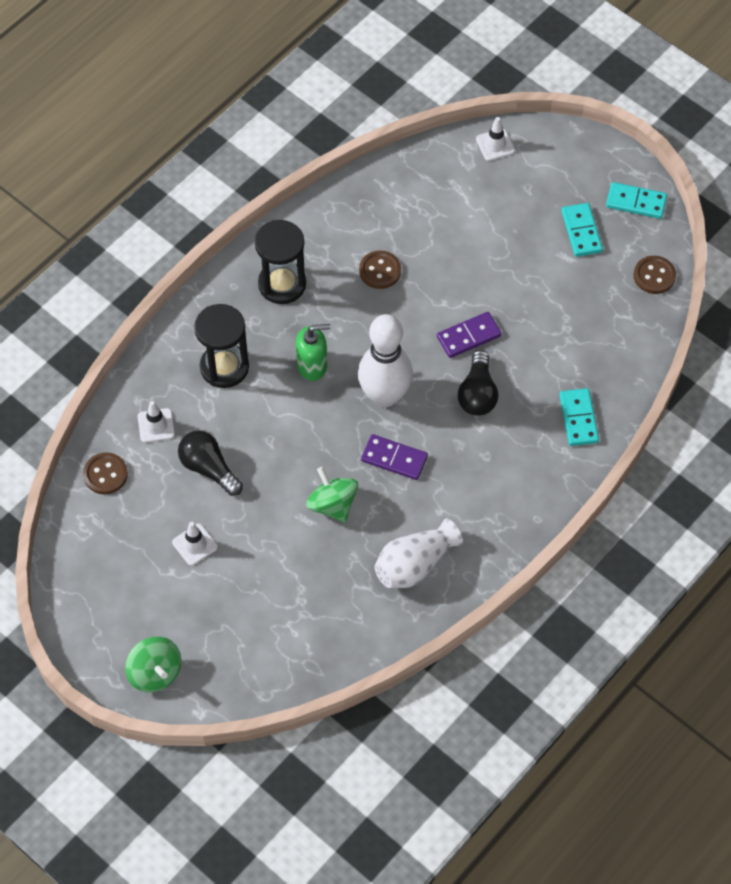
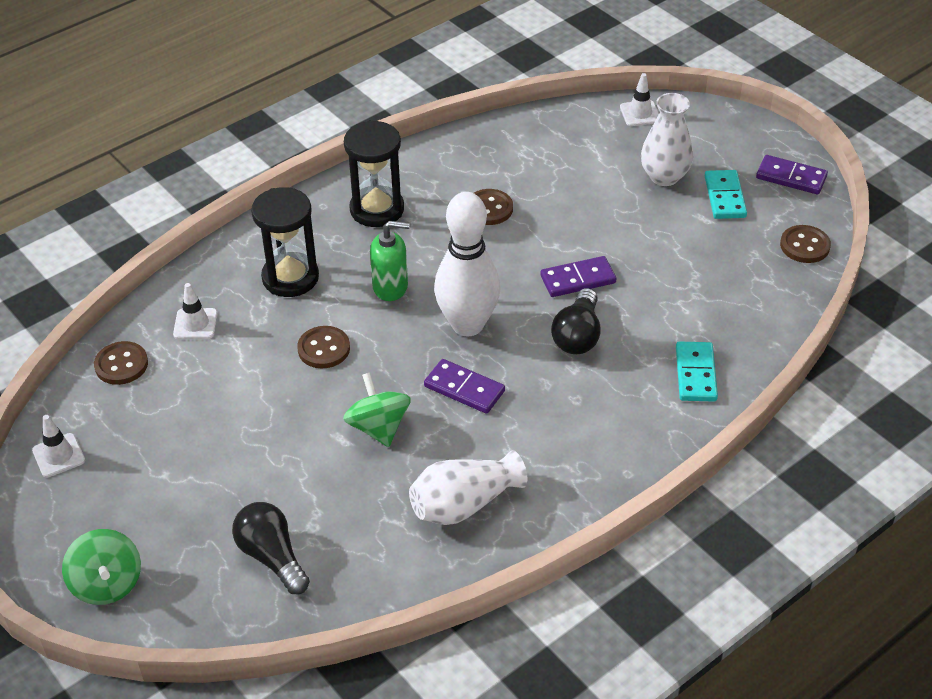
camera: 10 degrees right, 15 degrees down
(195, 544) = (201, 449): white traffic cone -> white traffic cone (58, 455)
(209, 468) = (242, 373): black light bulb -> black light bulb (272, 557)
(270, 435) = (324, 349): none -> brown button
(526, 215) = (664, 176): none -> white vase
(636, 202) = (791, 177): turquoise domino -> purple domino

